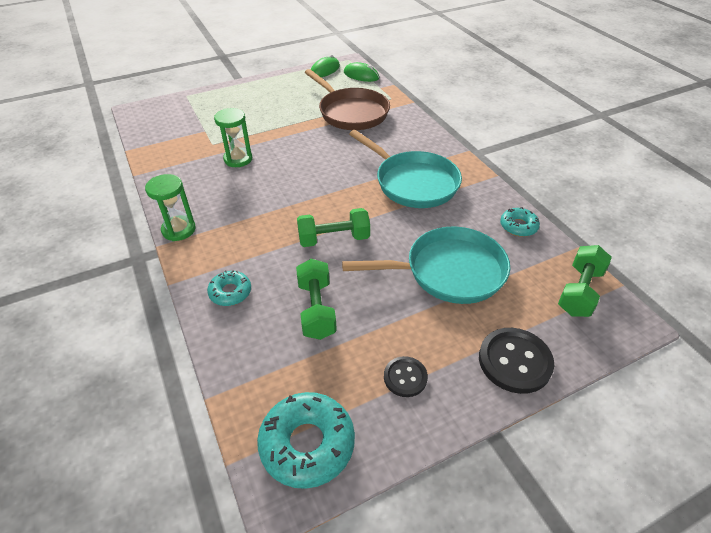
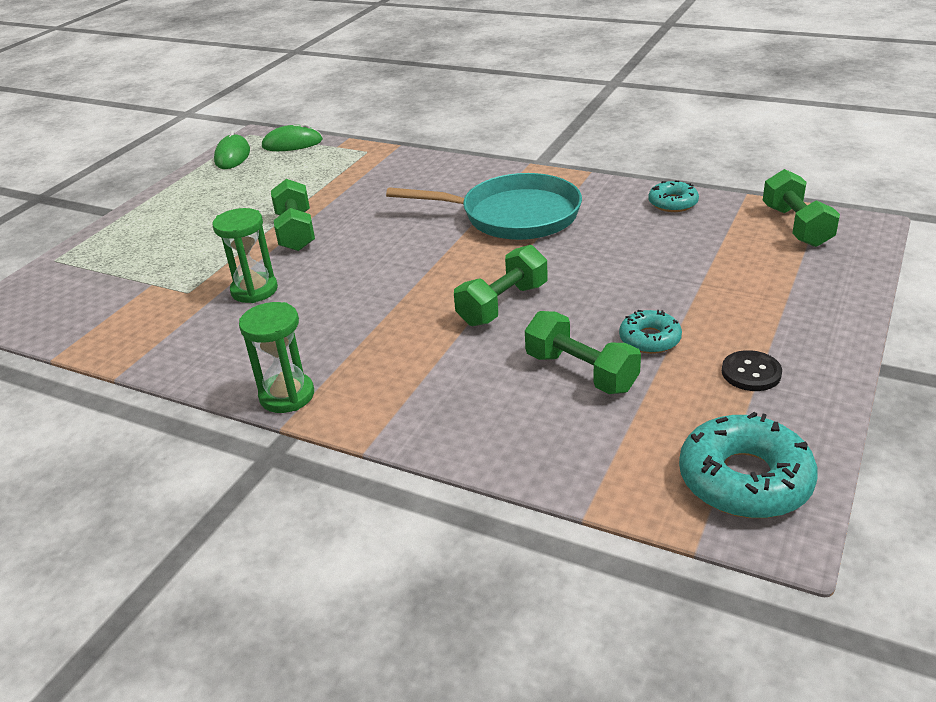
camera: 35 degrees left, 10 degrees down
(230, 292) = (457, 414): turquoise donut -> turquoise donut (649, 339)
(296, 133) = (296, 232): none -> green dumbbell
(351, 112) = (336, 184): brown pan -> none
(448, 271) = (663, 271): turquoise pan -> none
(514, 361) = (821, 305): black button -> none

